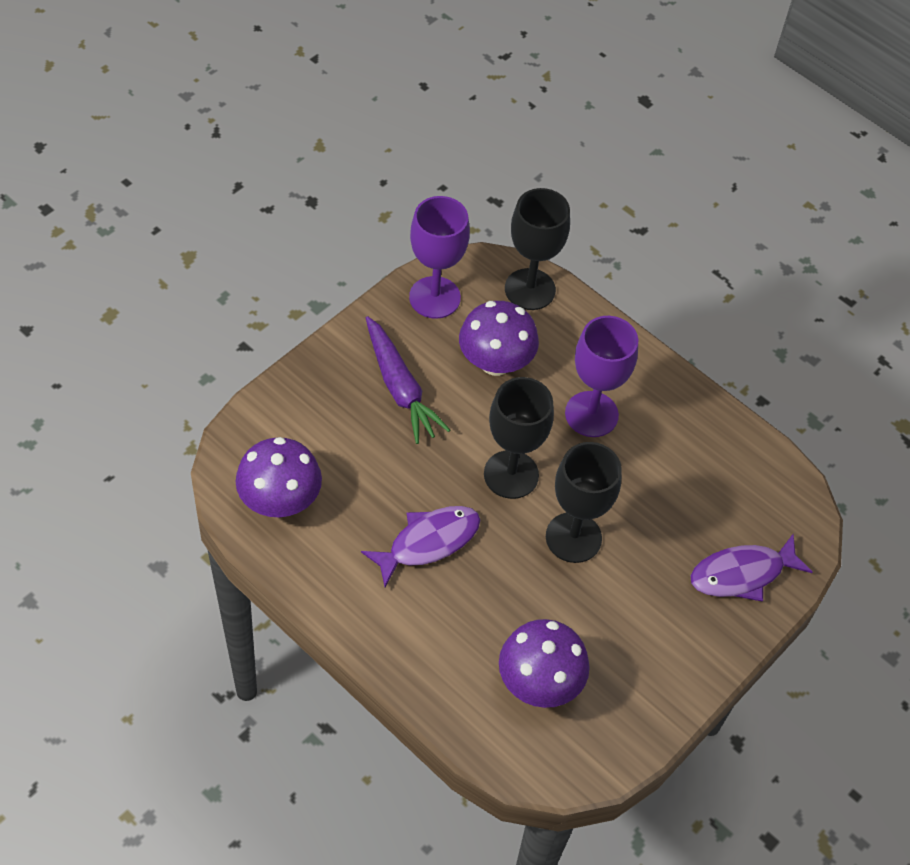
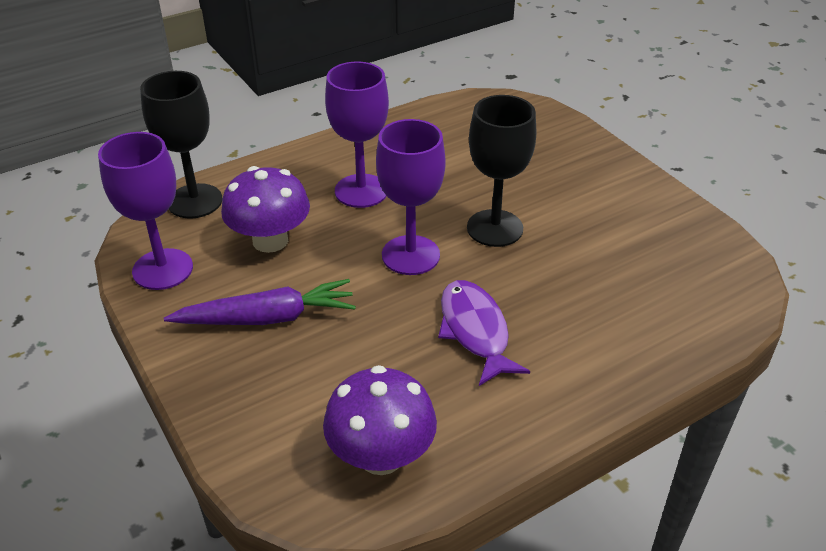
camera: 70 degrees left, 15 degrees down
(511, 474) = (410, 255): black goblet -> purple goblet
(539, 682) = (651, 280): purple mushroom -> none
(742, 574) = (553, 143): purple fish -> none

